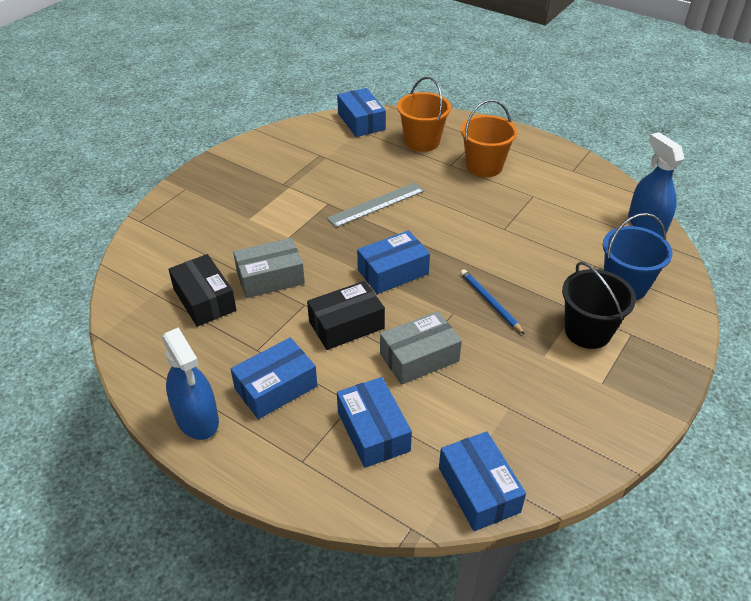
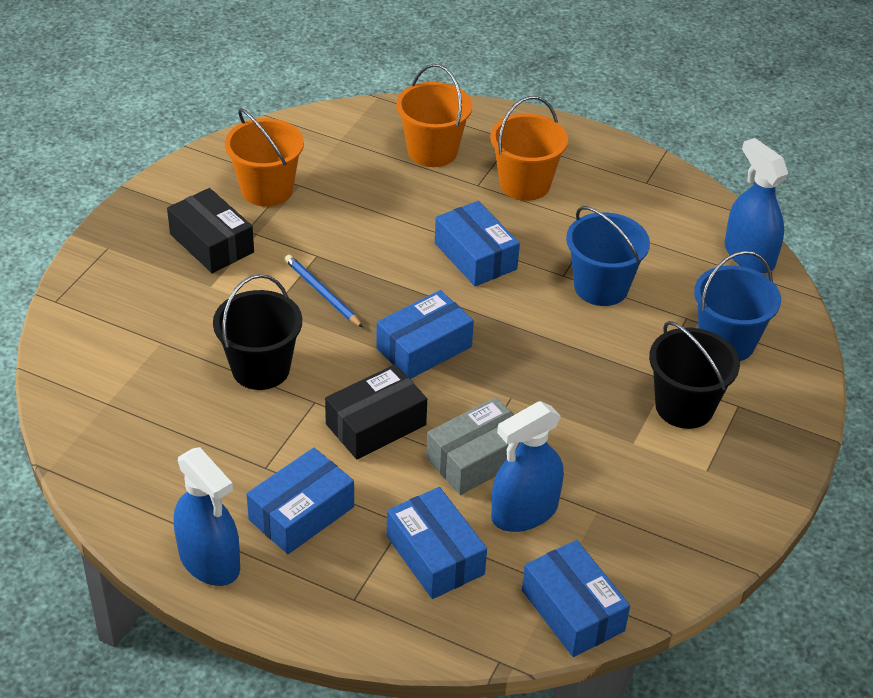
camera: 10 degrees left, 0 degrees up
(204, 300) = (178, 406): black box -> black box (211, 243)
(270, 278) = (261, 369): grey box -> black bucket
(302, 159) = (267, 190): none -> orange bucket
(361, 122) = (339, 124): blue box -> blue box (475, 256)
(376, 204) = (385, 252): grey ruler -> none
(450, 403) = (524, 512): none -> blue spray bottle
(490, 302) = (557, 379): blue pencil -> blue pencil (322, 293)
(531, 239) = (601, 287): none -> blue bucket

